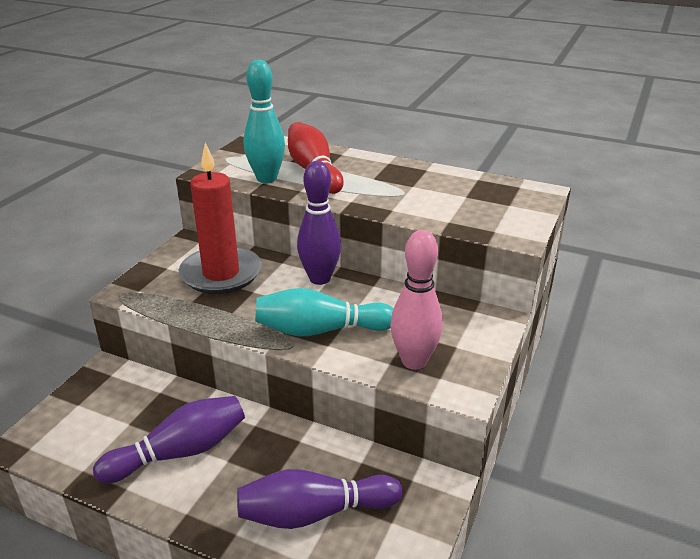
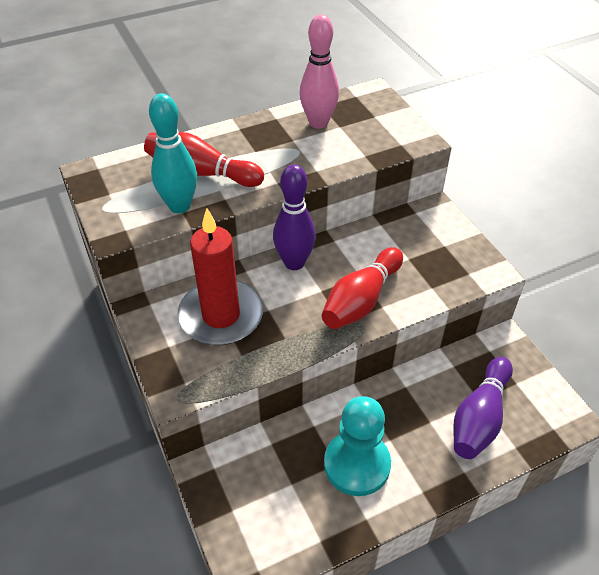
camera: 50 degrees left, 15 degrees up
(180, 452) = (357, 464): purple bowling pin -> turquoise pawn
(320, 330) = (361, 300): turquoise bowling pin -> red bowling pin
(414, 361) = (441, 275): pink bowling pin -> pink bowling pin (318, 123)

